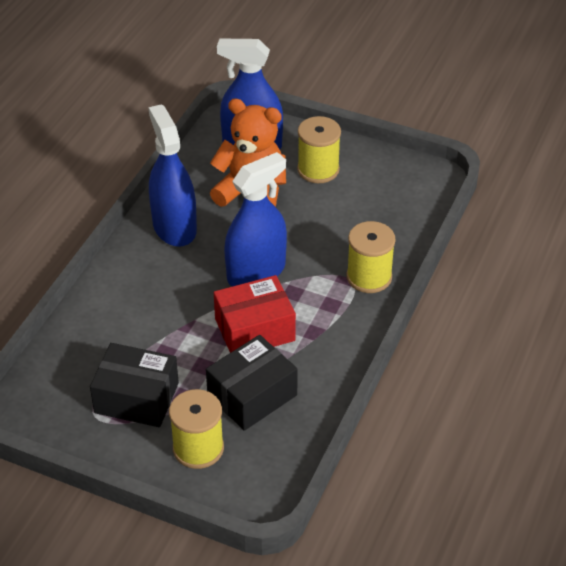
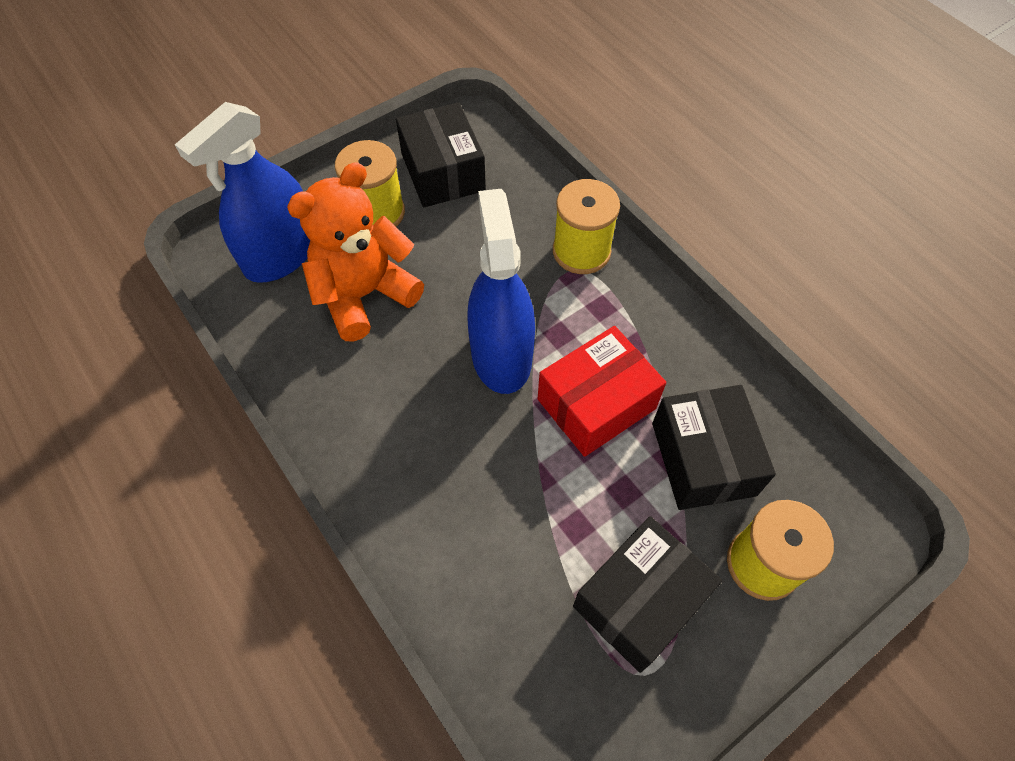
camera: 60 degrees left, 15 degrees up
(174, 227) = (358, 407): blue spray bottle -> none
(254, 329) = (596, 404): red box -> red box turned 45 degrees clockwise
(378, 184) = (443, 172): none -> black box

